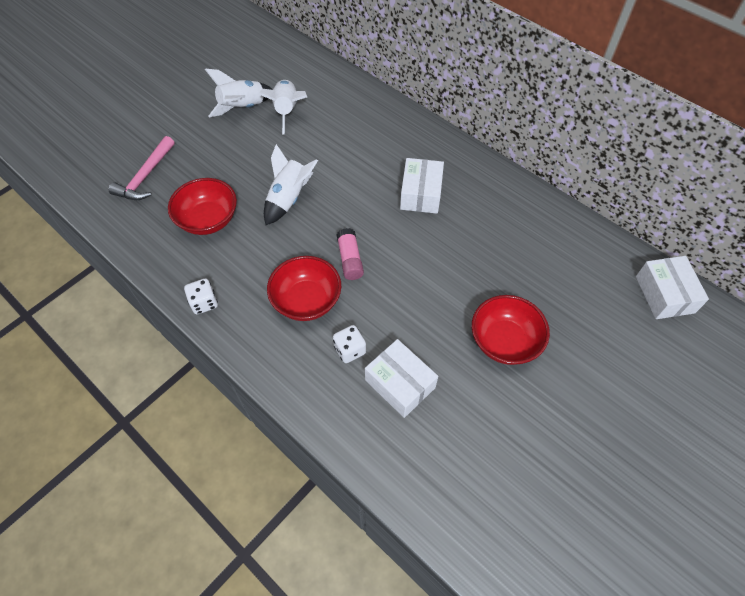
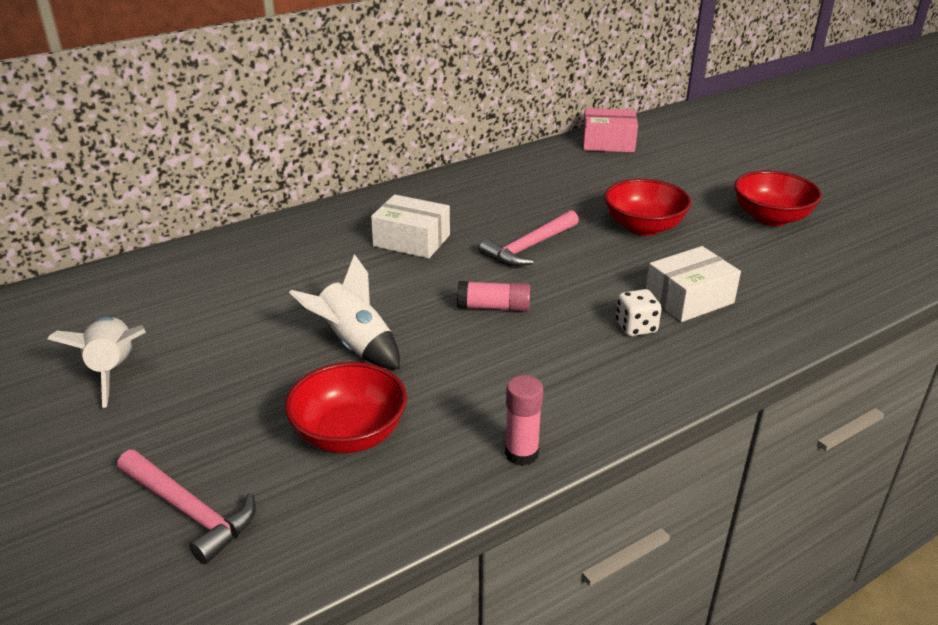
camera: 75 degrees left, 25 degrees down
(204, 303) = (521, 453): white dice -> pink glue stick
(287, 111) = (166, 325): white rocket -> none
(306, 300) = (549, 351): red bowl -> red bowl (771, 218)
(439, 266) = (529, 247): none -> pink hammer
(664, 294) = (608, 143): white box -> pink box

